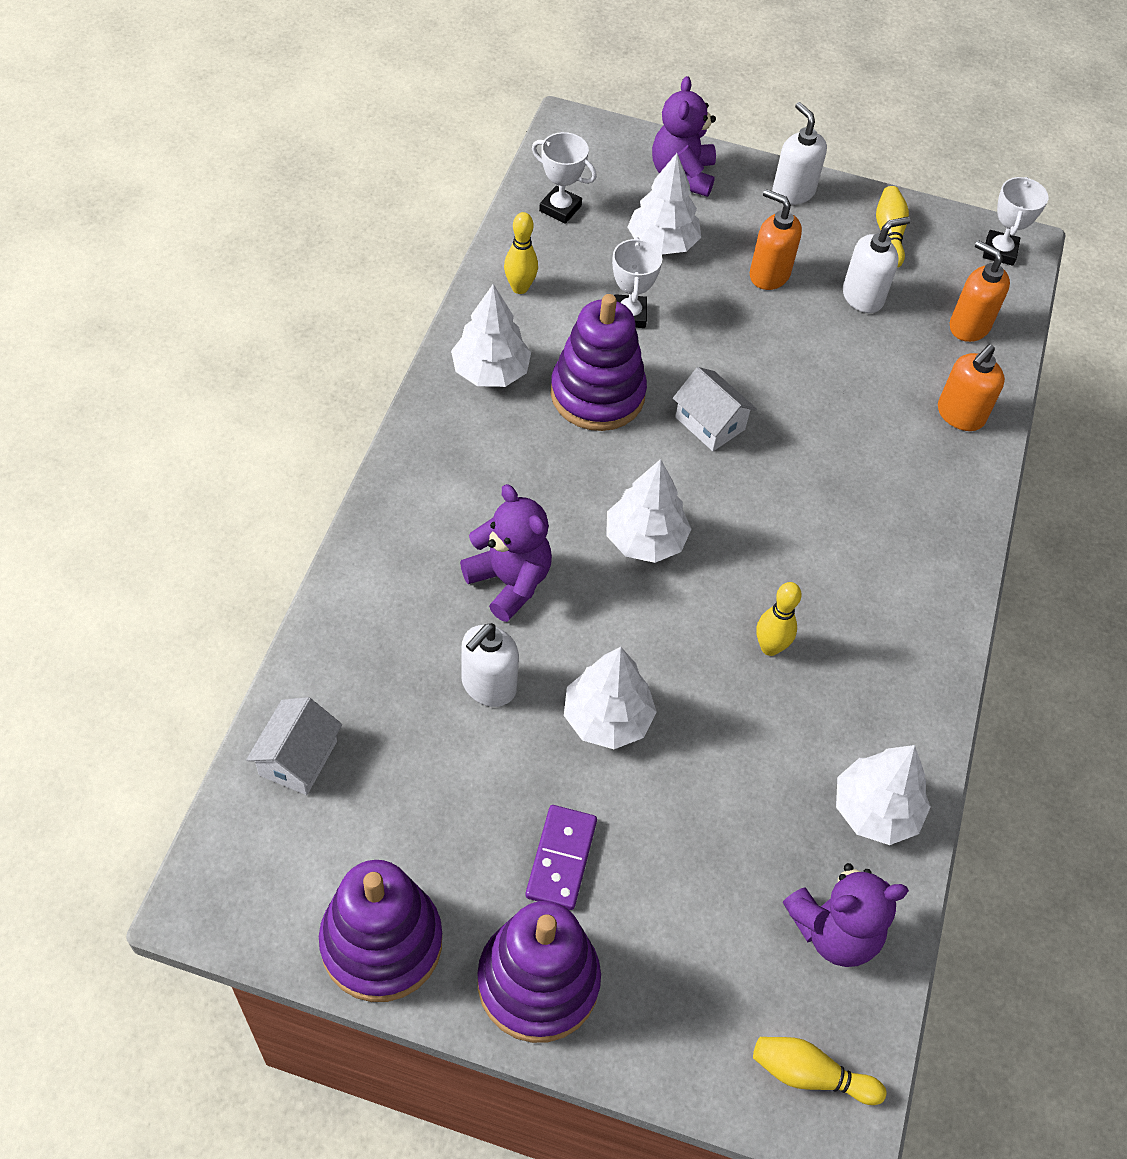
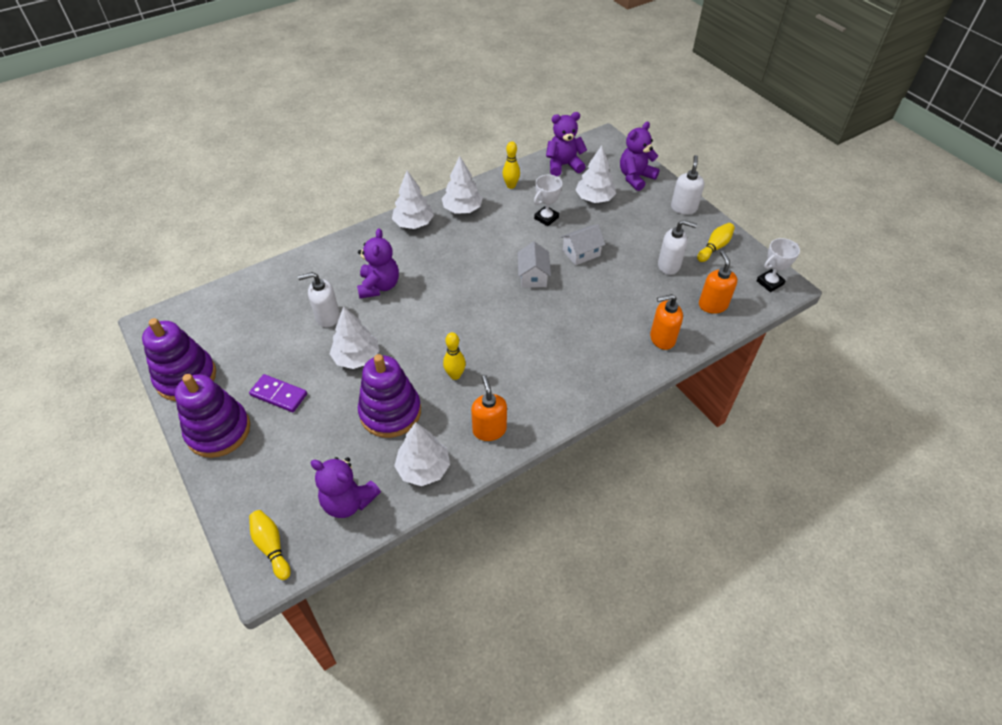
camera: 45 degrees right, 5 degrees down
(298, 758) = (235, 298): white house -> white house (581, 253)
(560, 208) = (563, 165): white trophy -> purple teddy bear
(561, 859) = (279, 394): purple domino -> purple domino turned 60 degrees clockwise
(597, 394) = (496, 240): purple stacking toy -> purple stacking toy (390, 412)
(645, 540) = (451, 303): white tree -> white tree (413, 224)
(769, 275) = (631, 234): orange soap dispenser -> orange soap dispenser (489, 429)

